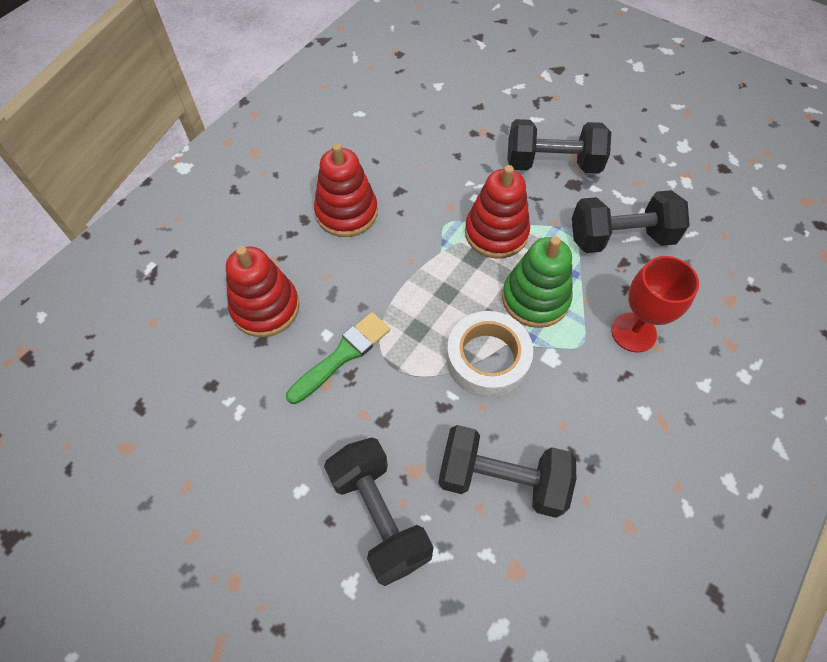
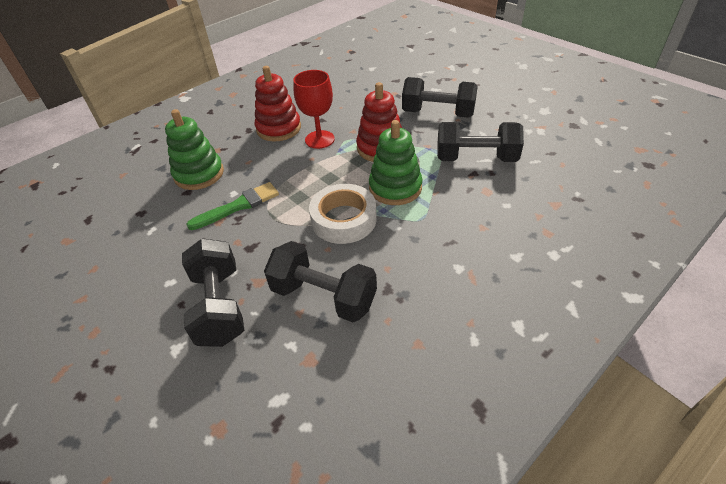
camera: 15 degrees right, 15 degrees down
(265, 308) = (199, 174): red stacking toy -> green stacking toy
(633, 332) = (466, 216): red goblet -> red goblet (319, 139)

